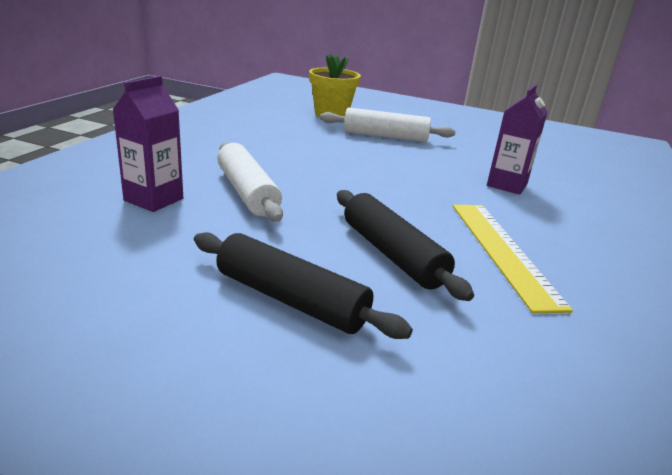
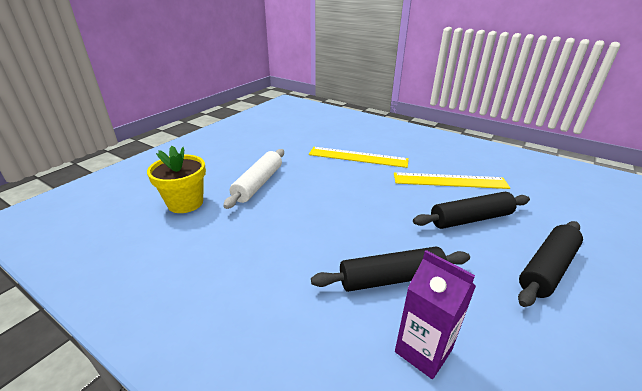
camera: 75 degrees left, 5 degrees up
(247, 192) = (391, 278): white rolling pin -> black rolling pin
(507, 185) = (358, 157): purple carton -> yellow ruler

